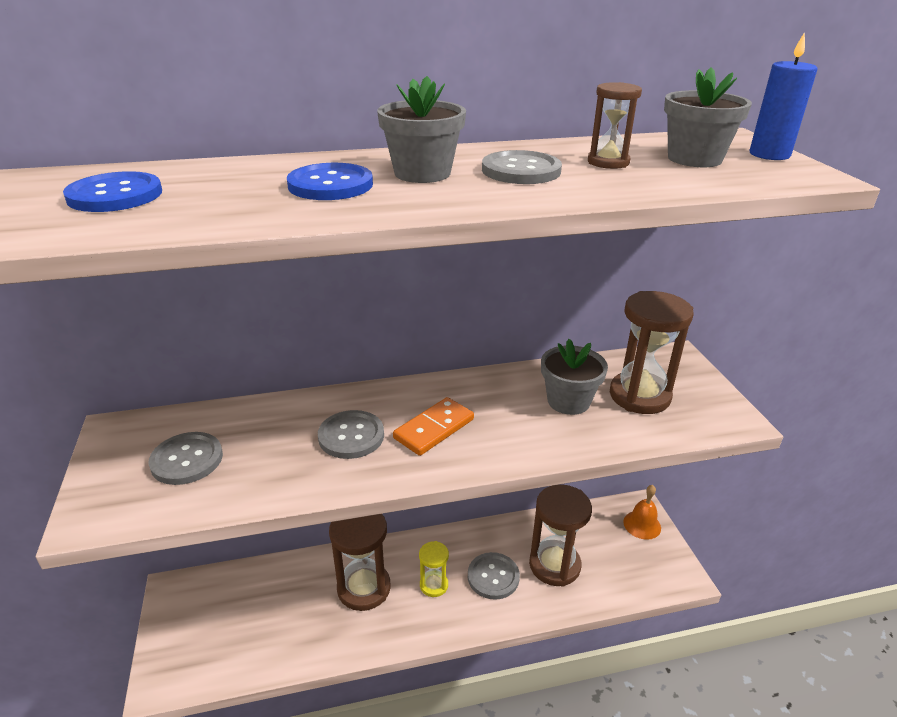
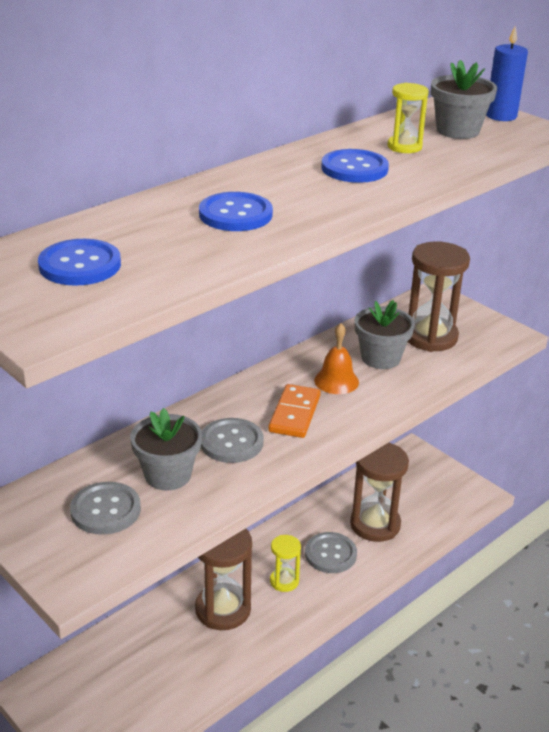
camera: 30 degrees left, 0 degrees up
(422, 173) = (287, 187): grey flower pot -> grey flower pot (168, 475)
(521, 170) = (354, 168): grey button -> blue button
(608, 162) = (404, 147): brown hourglass -> yellow hourglass
(642, 525) = (424, 465): orange bell -> orange bell (336, 381)

